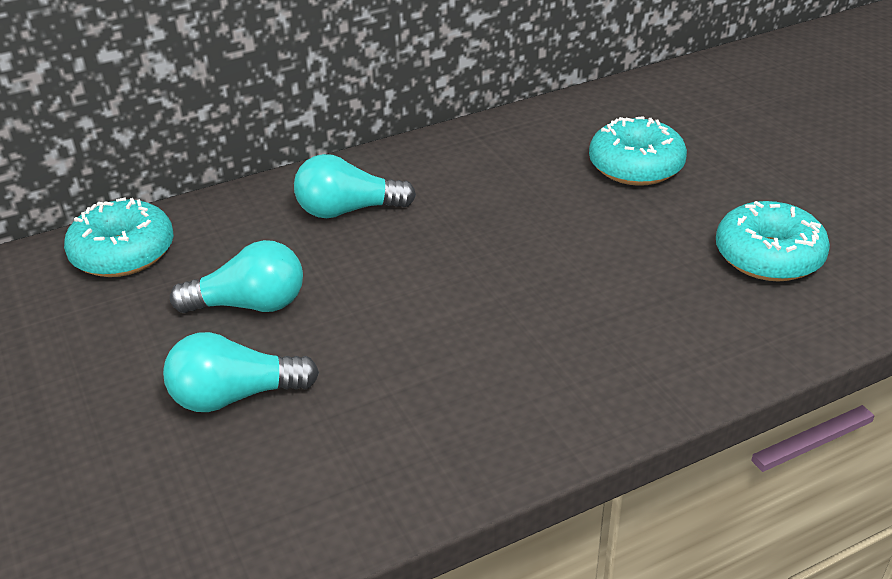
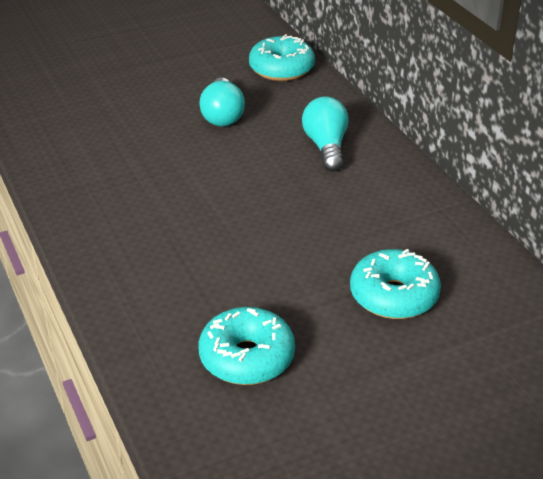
camera: 90 degrees right, 0 degrees up
(235, 396) = (141, 116): turquoise light bulb -> none

